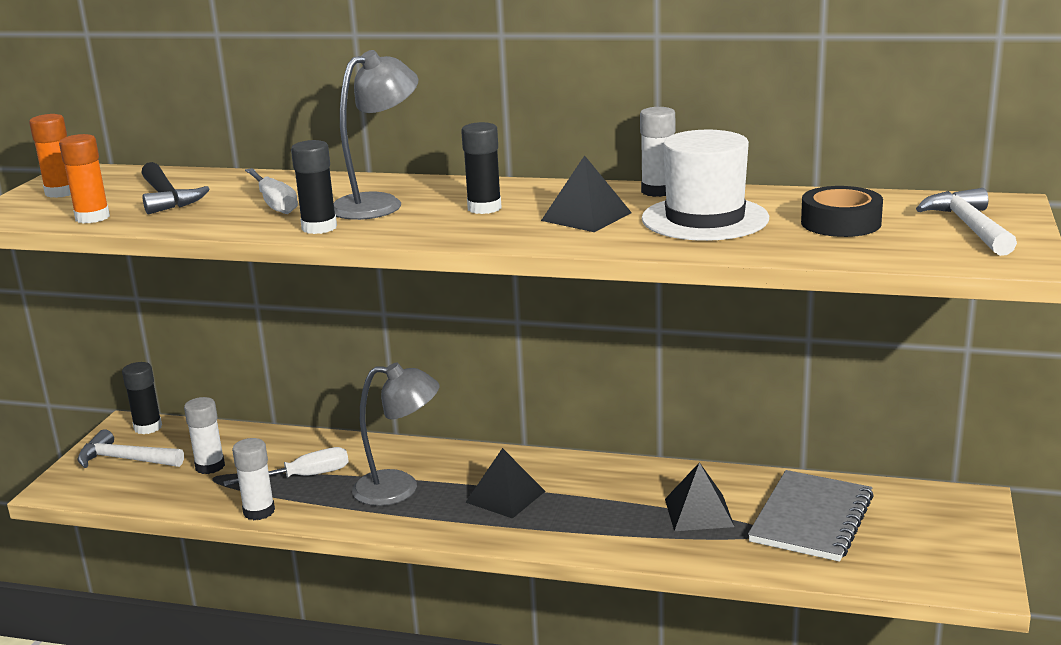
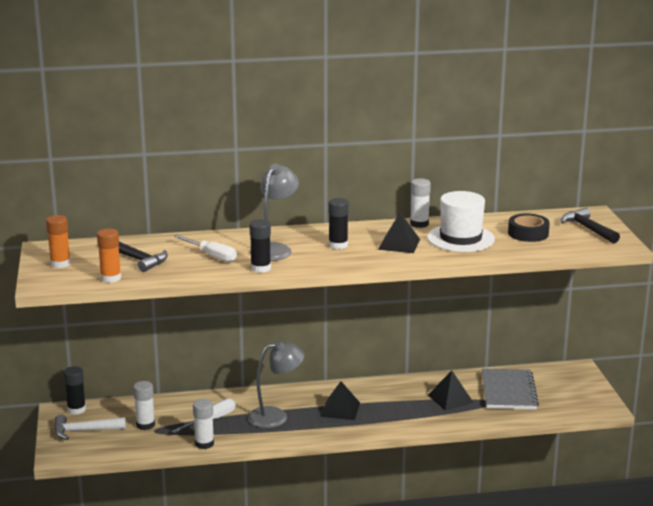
camera: 25 degrees left, 0 degrees up
(969, 227) = (587, 229): white hammer -> black hammer

